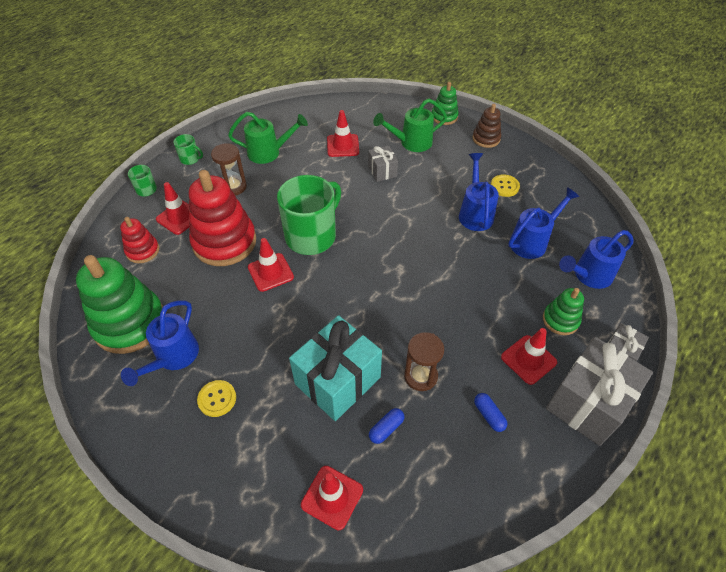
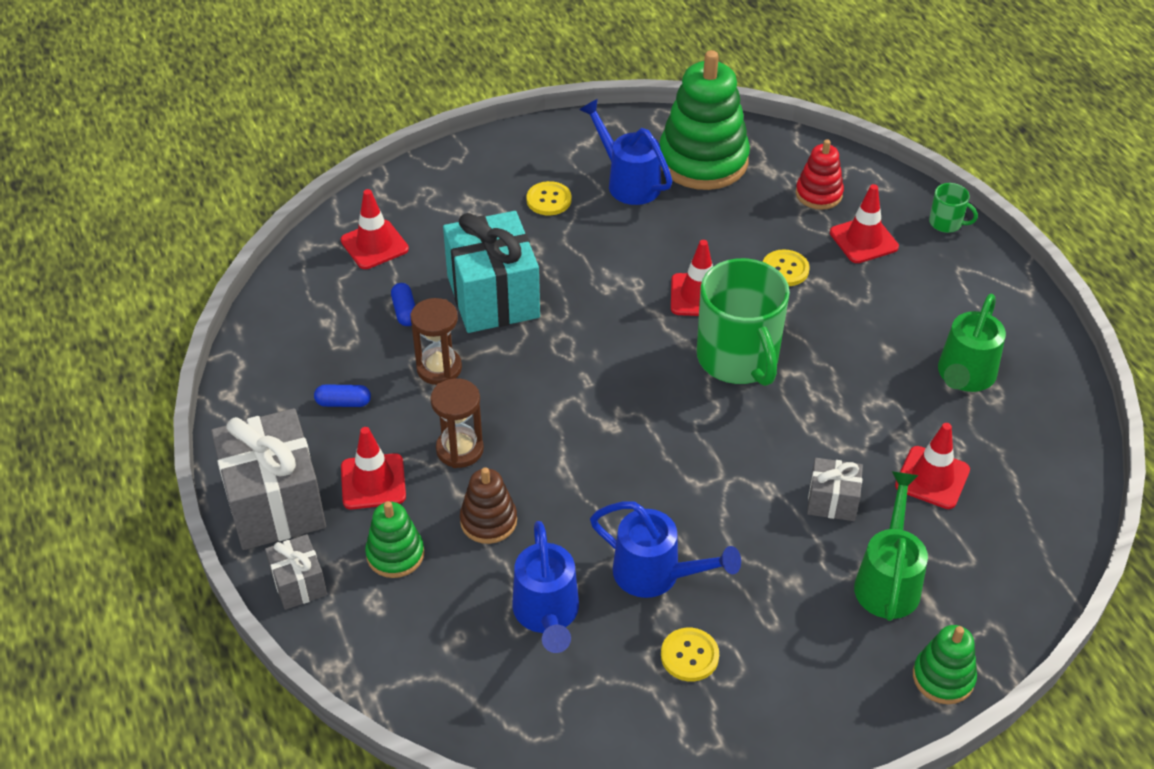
camera: 120 degrees right, 5 degrees down
(190, 159) = (996, 283): green mug -> none
(224, 242) = (785, 269): red stacking toy -> yellow button
(233, 187) = (898, 311): brown hourglass -> brown hourglass (459, 449)
(486, 139) = (835, 709): brown stacking toy -> brown stacking toy (488, 521)
(589, 275) = (433, 644): blue watering can -> none

